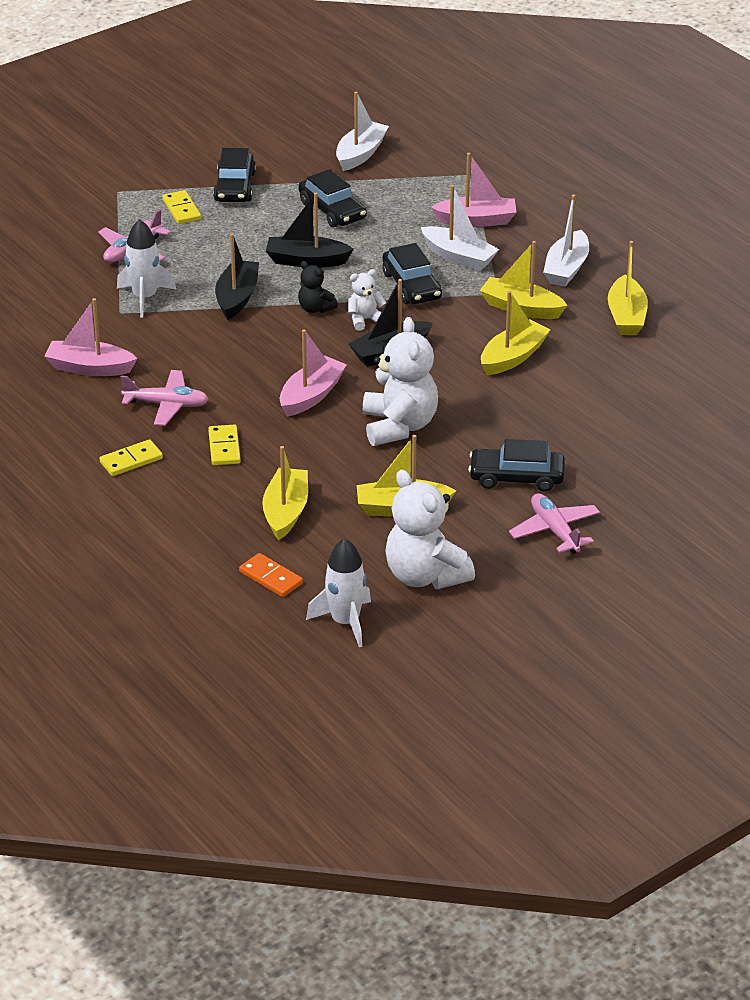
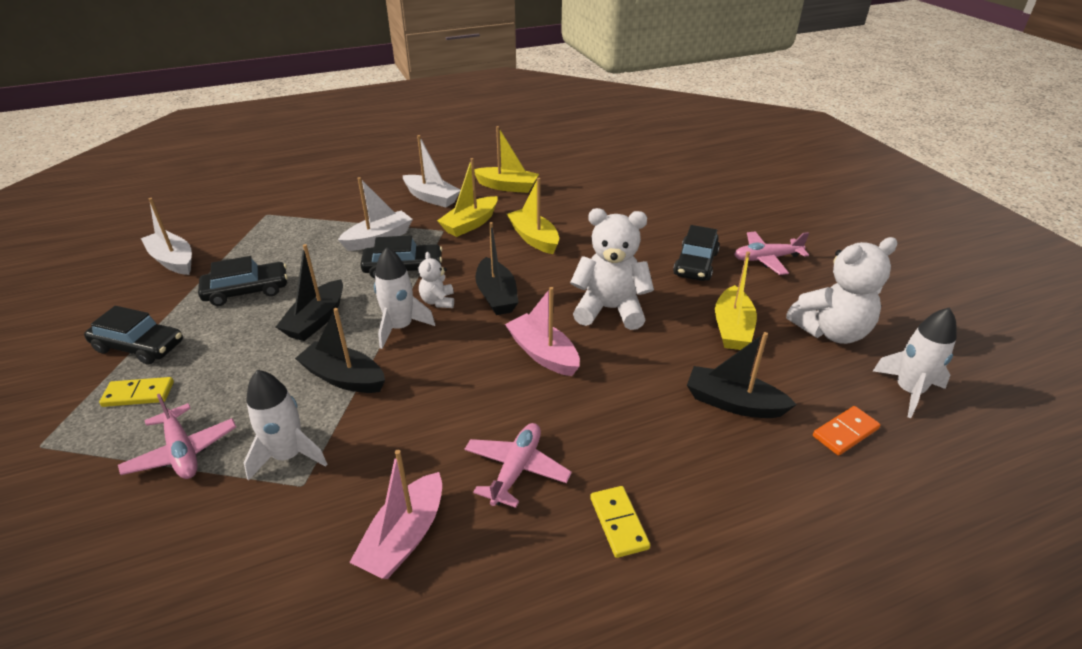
camera: 75 degrees left, 0 degrees up
(224, 447) = (613, 432): yellow domino -> none
(286, 512) = (733, 403): yellow boat -> black boat
(315, 308) = (400, 327): black teddy bear -> white rocket
(476, 220) = (334, 222): pink boat -> none

